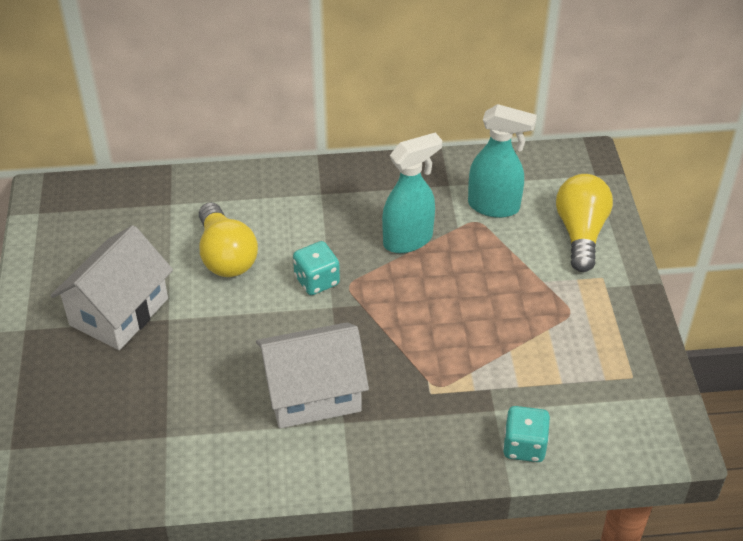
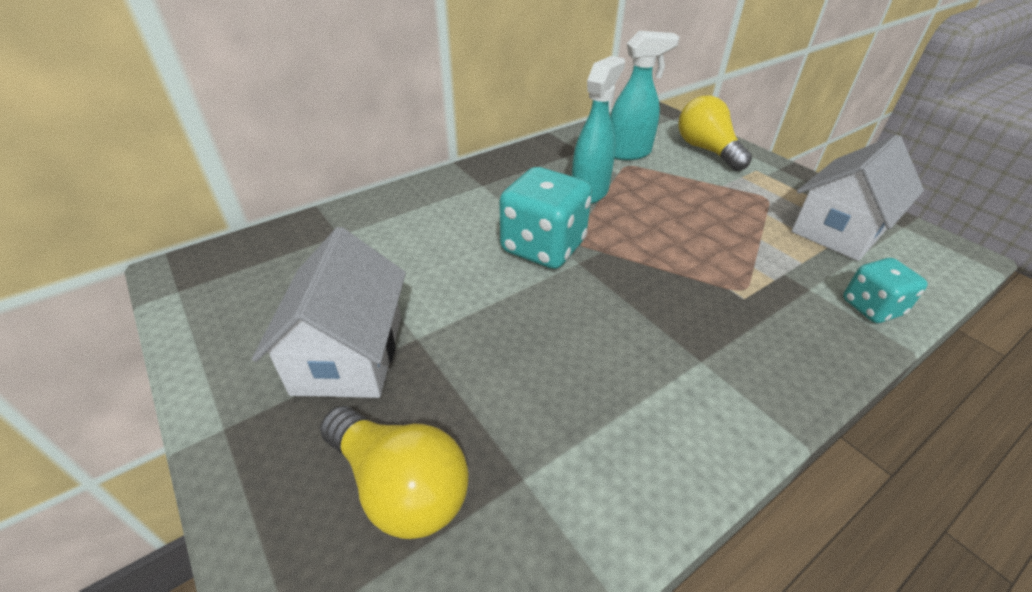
camera: 30 degrees left, 5 degrees down
(226, 256) = (434, 257): yellow light bulb -> yellow light bulb (400, 486)
(313, 393) = (642, 346): white house -> white house (839, 230)
(317, 281) = (543, 247): turquoise dice -> turquoise dice, size x1.72

